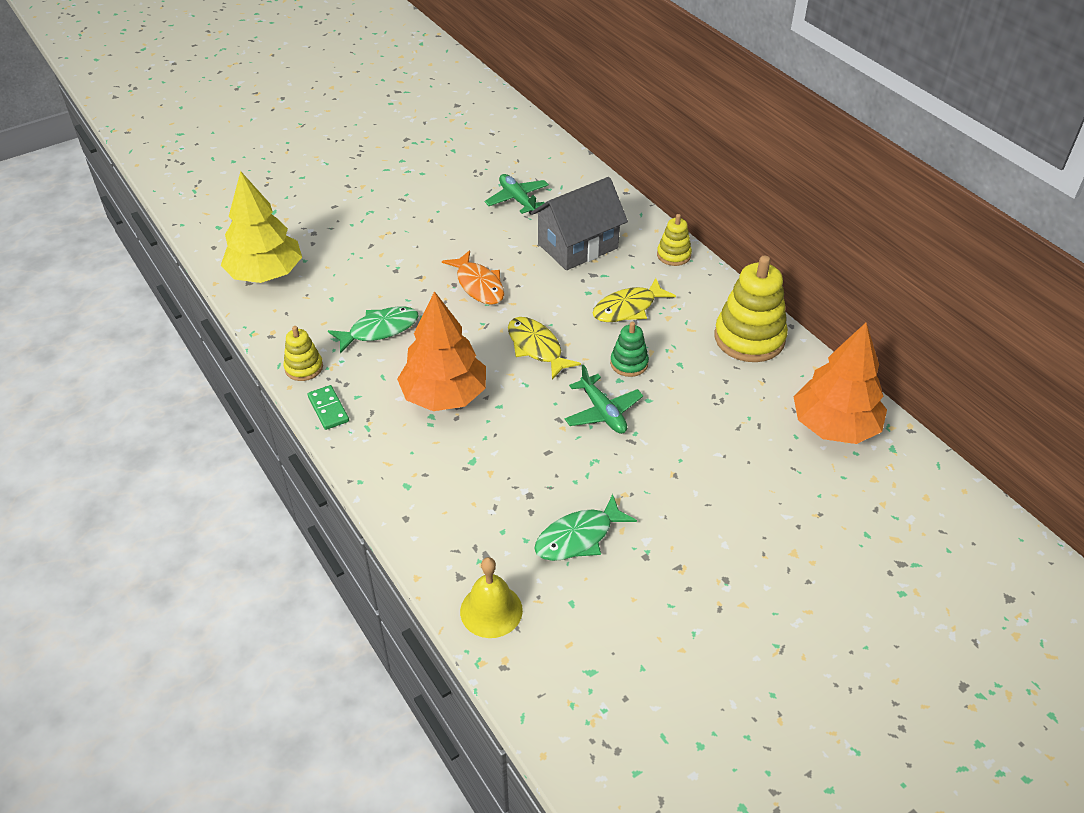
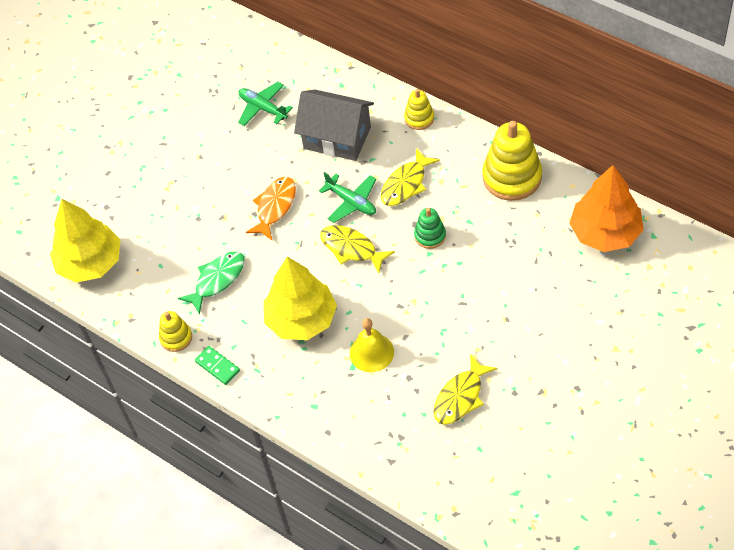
camera: 15 degrees left, 10 degrees up
(444, 395) = (301, 319): orange tree -> yellow tree
(478, 285) = (275, 207): orange fish -> orange fish turned 105 degrees counterclockwise
(491, 610) = (426, 477): yellow bell -> yellow bell (371, 352)
(578, 246) = (337, 138): grey house -> grey house turned 75 degrees clockwise
(578, 537) = (460, 397): green fish -> yellow fish
(603, 412) = (430, 287): green plane -> green plane (351, 202)

